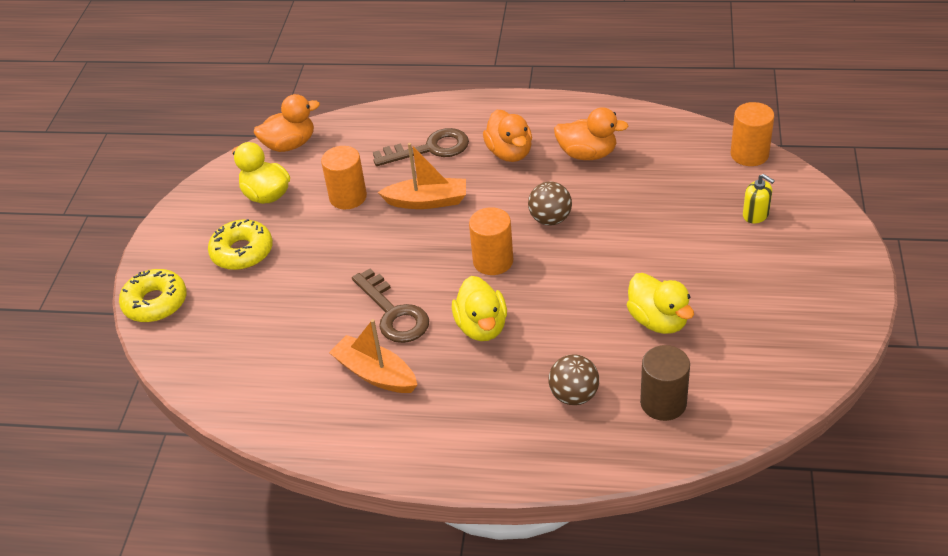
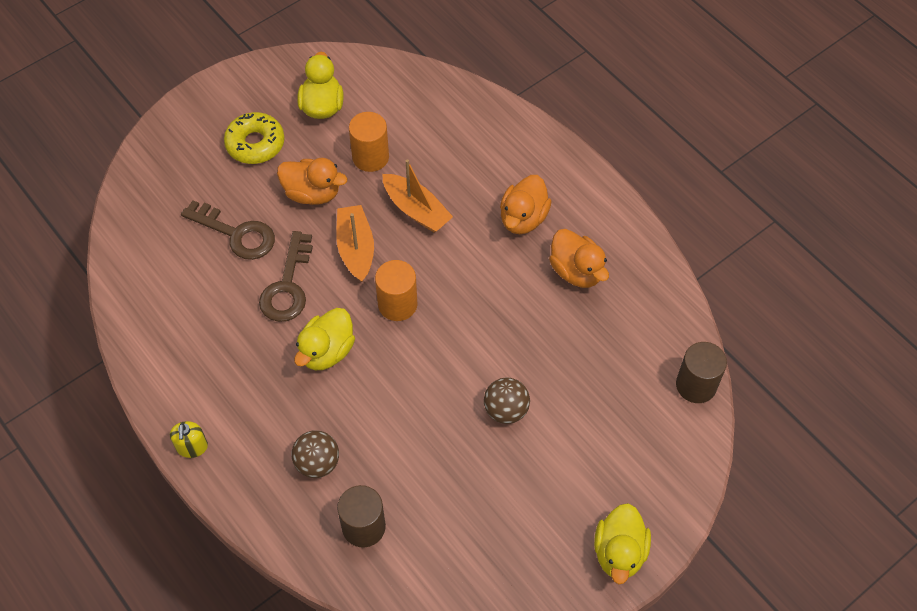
camera: 40 degrees right, 15 degrees up
(155, 303) = (163, 138): yellow donut -> none
(290, 145) = (386, 72): orange duck -> orange duck (312, 193)
(375, 374) = (223, 324): orange boat -> orange boat (356, 249)
(430, 149) = (473, 163): brown key -> brown key (236, 234)
(550, 219) = (478, 305): brown ball -> brown ball (506, 410)
(658, 321) = (442, 461): yellow duck -> yellow duck (619, 552)
(749, 154) = (696, 385): orange cylinder -> brown cylinder
(755, 215) = (626, 443): yellow soap dispenser -> yellow soap dispenser (192, 447)

